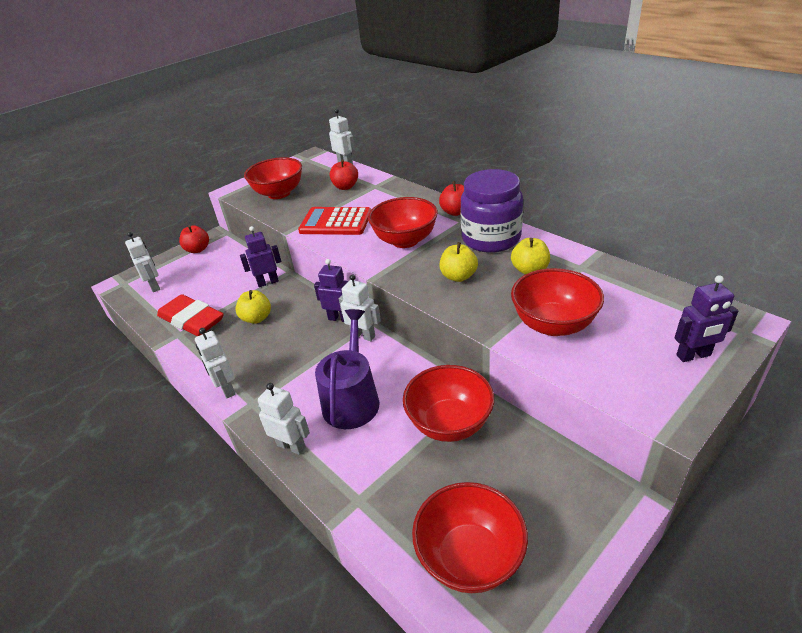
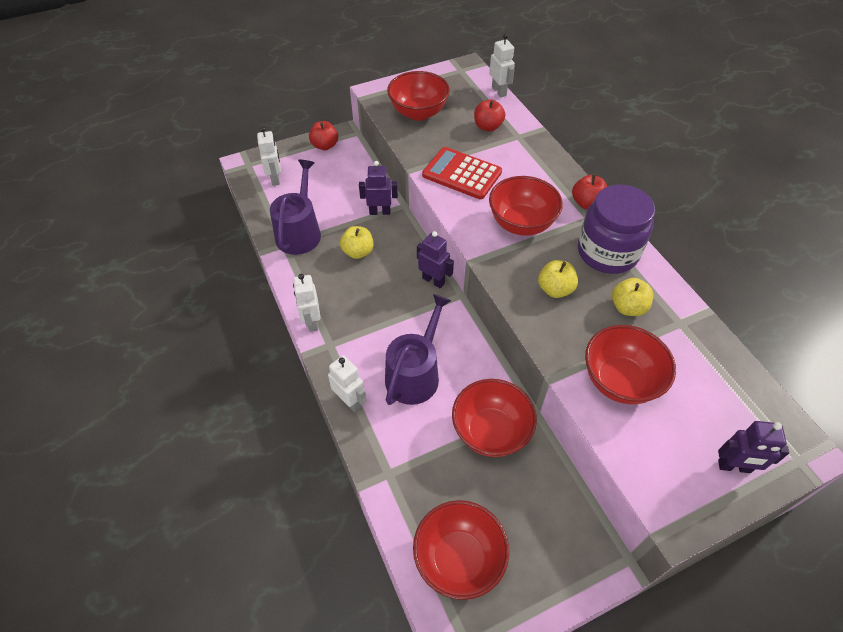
camera: 15 degrees right, 15 degrees up
(192, 320) = (300, 232): red eraser -> purple watering can
(363, 335) = (448, 308): white robot -> none

